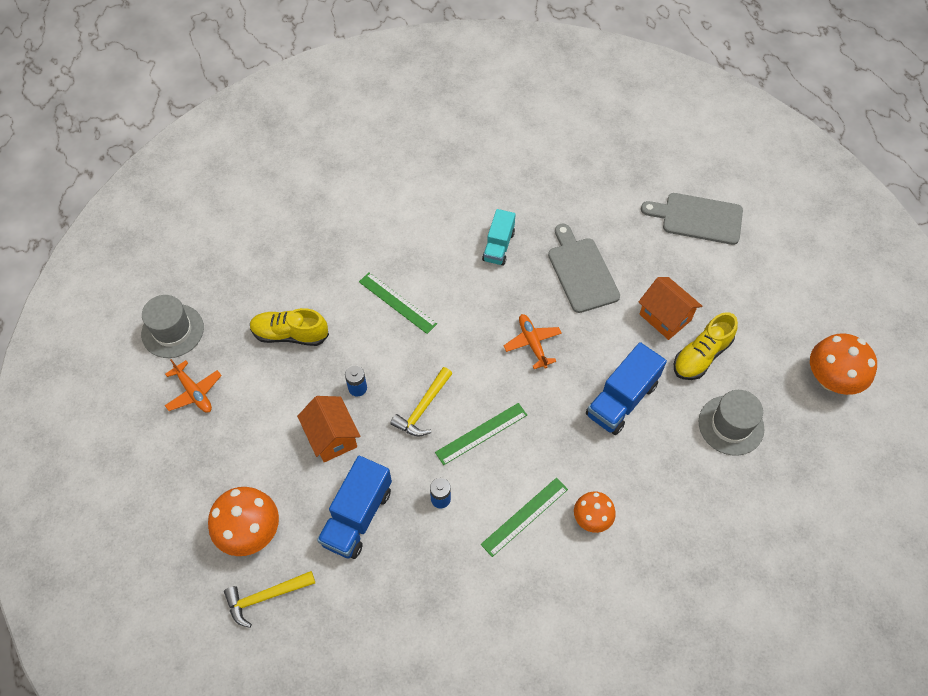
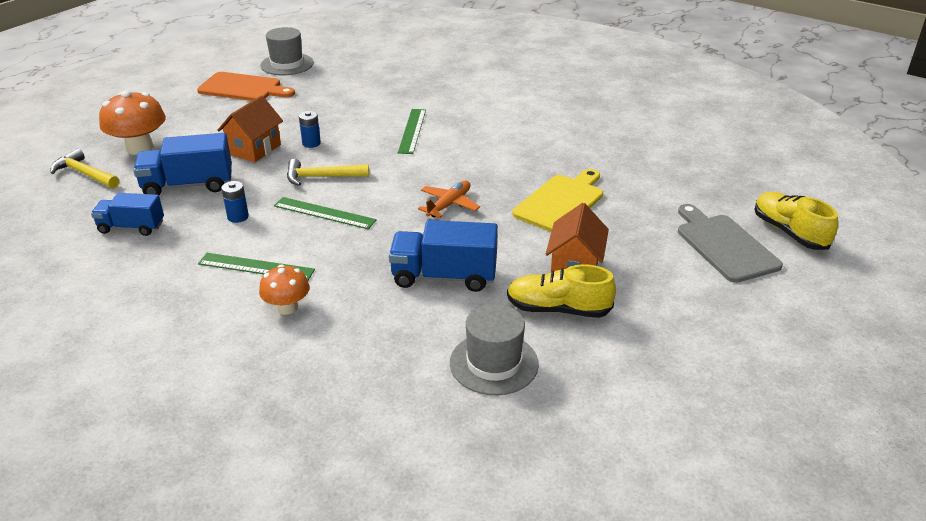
camera: 55 degrees right, 25 degrees down
(194, 392) = (243, 88): orange plane -> orange cutting board
(290, 334) = (331, 102): yellow shoe -> yellow shoe (789, 232)
(397, 587) = (131, 227): none -> blue truck
(498, 246) = (529, 153): turquoise truck -> none
(581, 271) = (561, 202): grey cutting board -> yellow cutting board
(831, 379) = (652, 426): orange mushroom -> none

